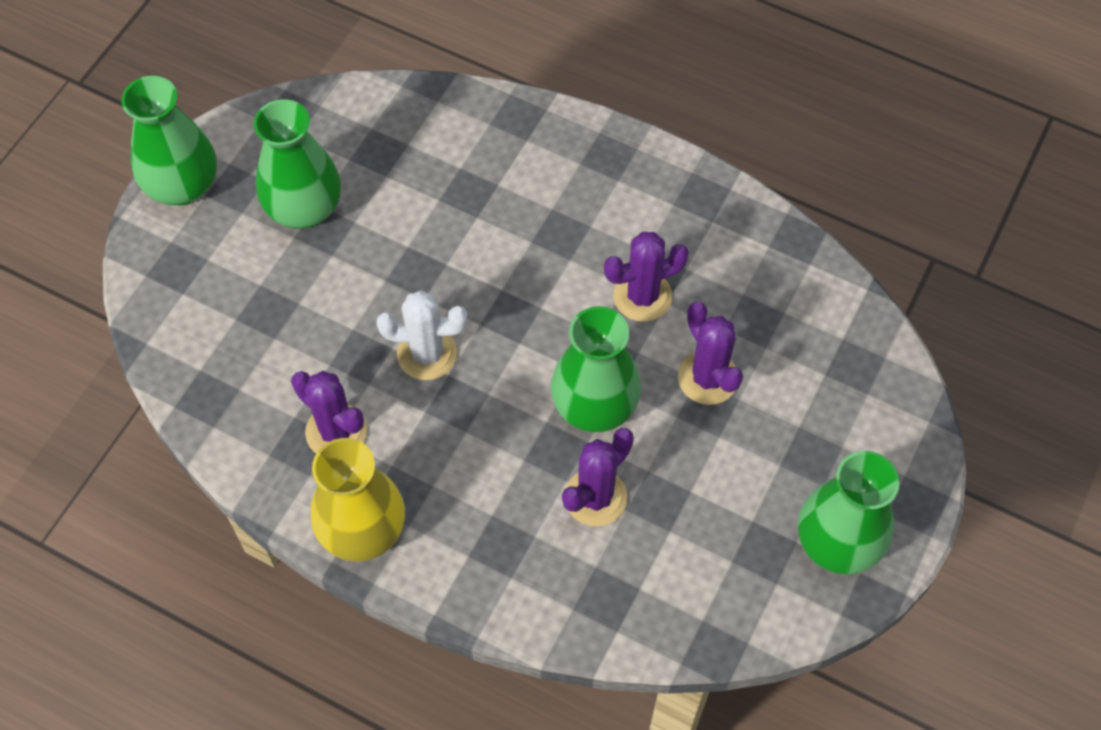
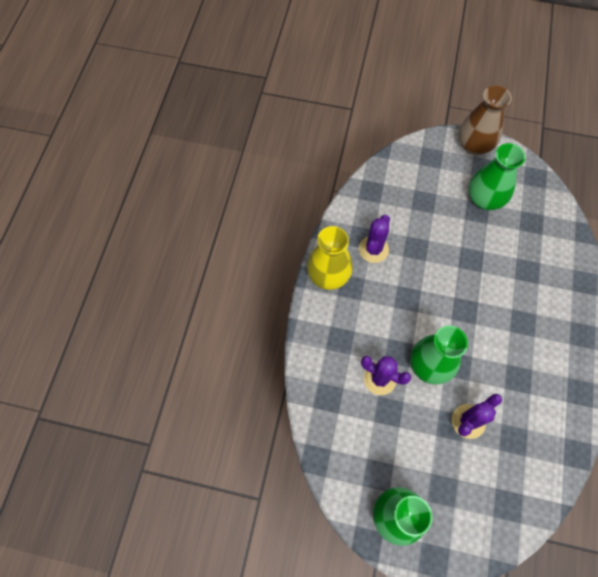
camera: 75 degrees right, 5 degrees up
(183, 186) = (474, 145): green vase -> brown vase
(427, 354) = (428, 277): white cactus -> none
(642, 296) = (503, 374): purple cactus -> none

